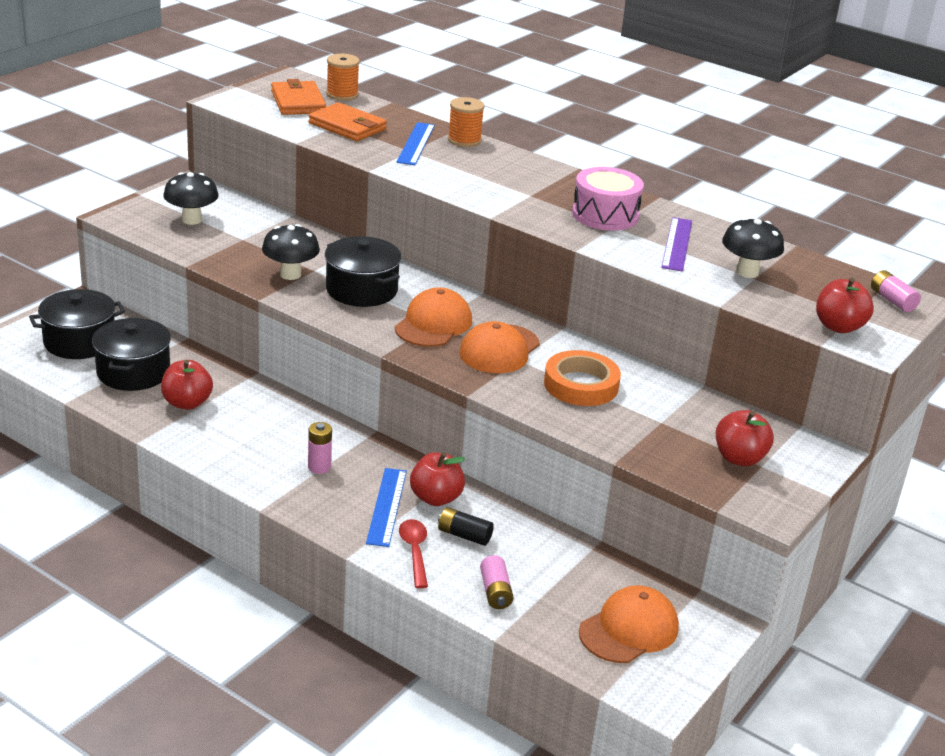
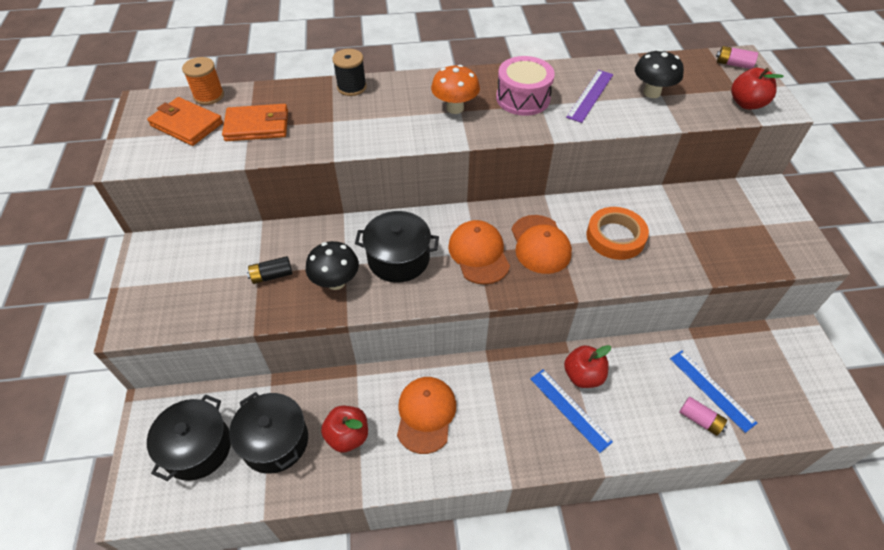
camera: 40 degrees left, 20 degrees up
(191, 220) = (195, 283): black mushroom -> none
(319, 467) = (495, 414): pink battery -> none
(414, 551) = (628, 431): red spoon -> none
(416, 143) = (327, 111): blue ruler -> blue ruler (712, 389)
(464, 140) = (351, 87): orange spool -> black spool
(464, 535) = (632, 391): black battery -> black battery (272, 275)
(528, 191) = (455, 108): none -> orange mushroom
(629, 629) = (780, 382): orange cap -> orange cap (426, 414)
(676, 244) = (590, 95): purple ruler -> purple ruler turned 60 degrees clockwise
(739, 458) = (749, 228): red apple -> none

